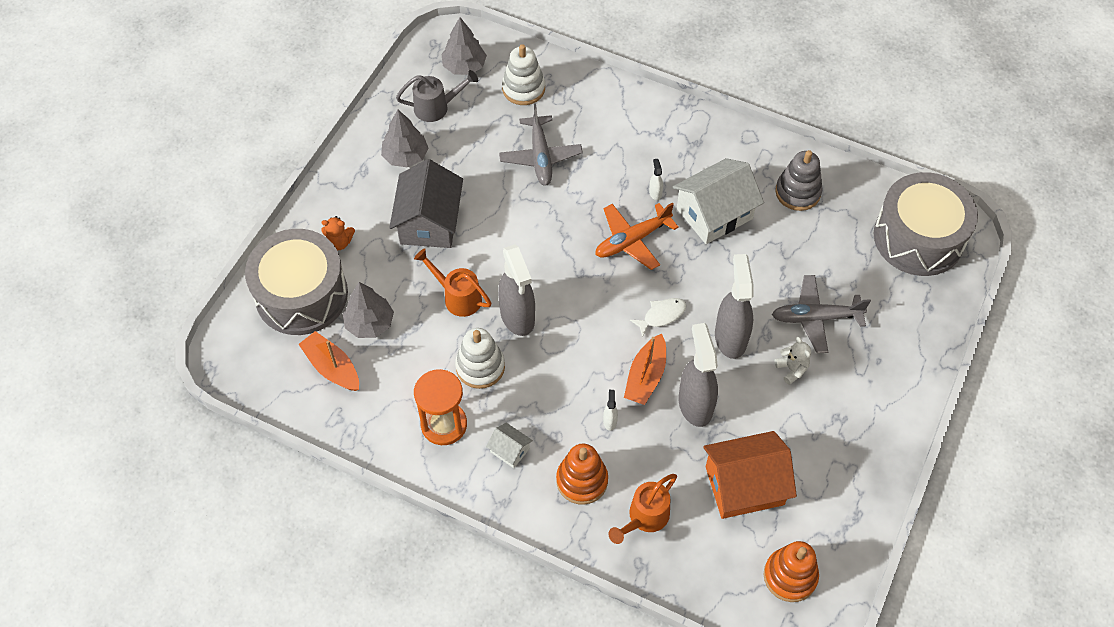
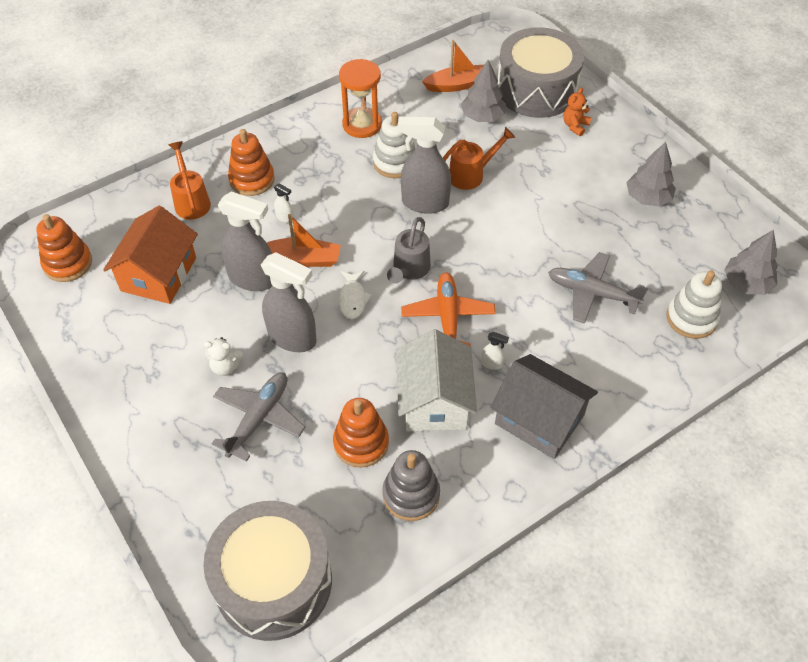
camera: 120 degrees right, 5 degrees down
(429, 222) = (562, 186): grey house -> grey house (539, 419)
(436, 107) = (699, 241): grey watering can -> grey watering can (409, 269)
(509, 450) = (311, 151): white house -> none
(645, 377) = (304, 259): orange boat -> orange boat turned 135 degrees clockwise
(783, 241) = (361, 443): none -> orange stacking toy

